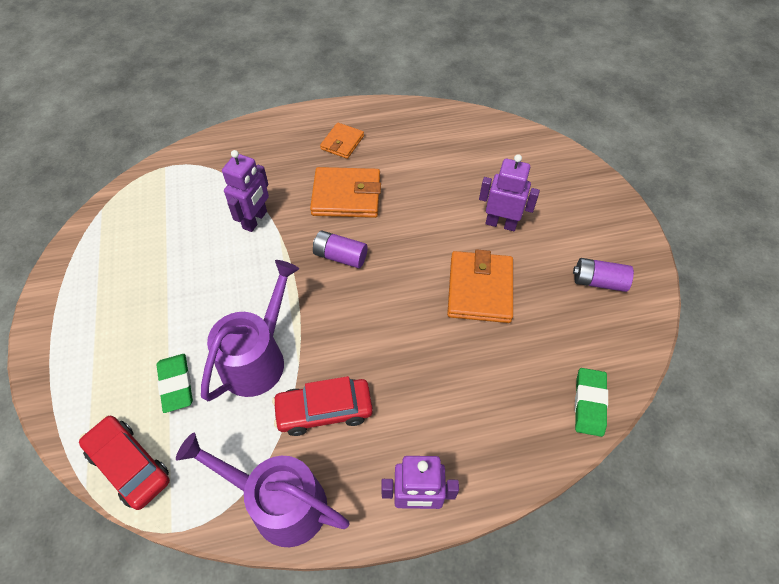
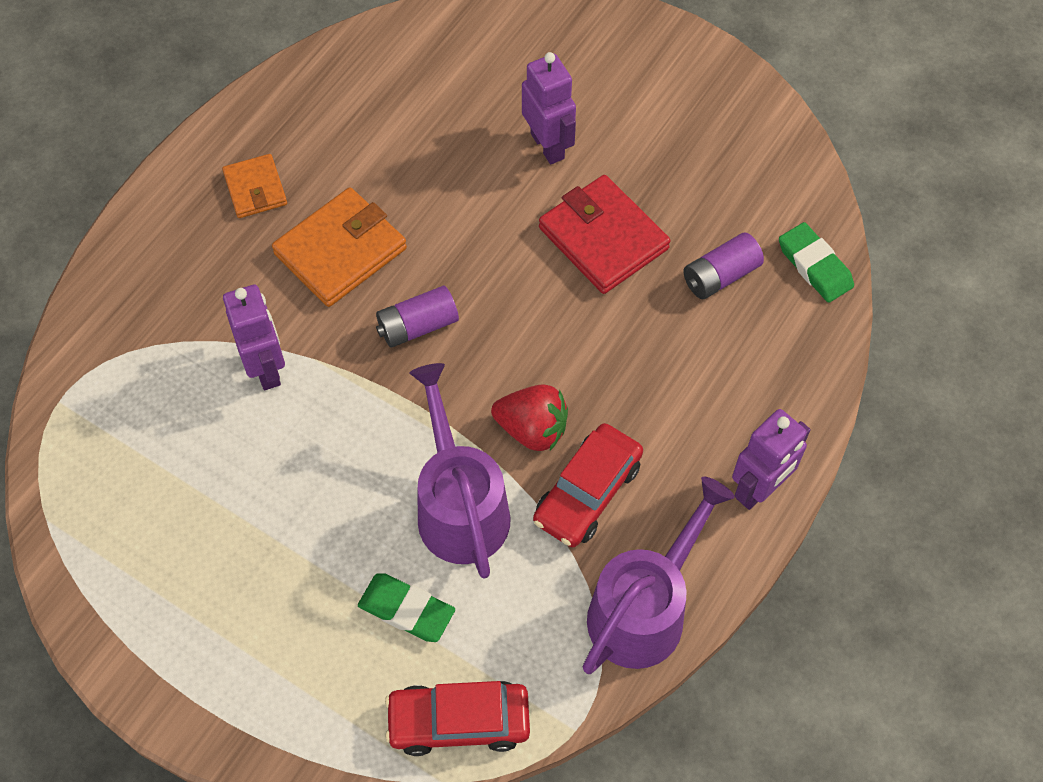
camera: 45 degrees left, 5 degrees up
(279, 503) = (644, 609): purple watering can -> purple watering can turned 150 degrees clockwise
(335, 352) = (532, 429): none -> red strawberry
(480, 289) = (603, 238): orange wallet -> red wallet
(501, 223) = (548, 146): purple robot -> purple robot turned 90 degrees clockwise
(598, 281) = (707, 133): purple battery -> purple battery (720, 276)

